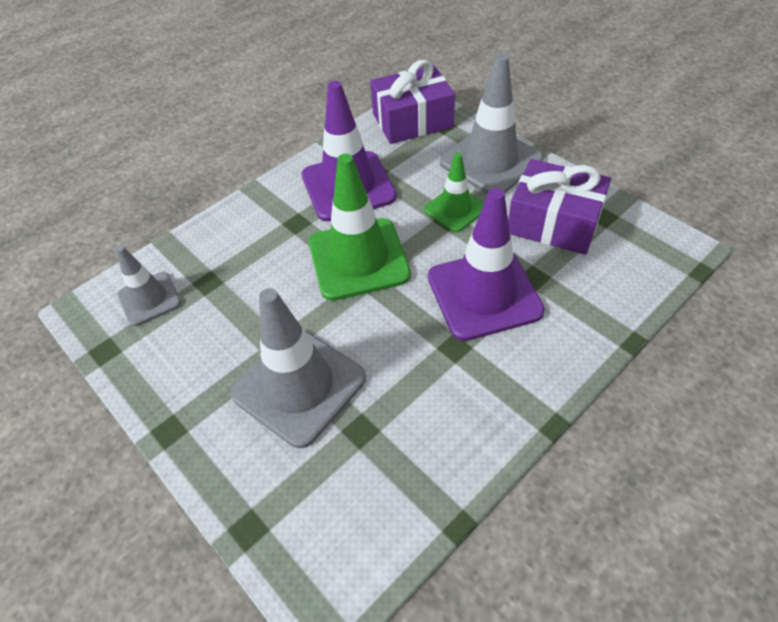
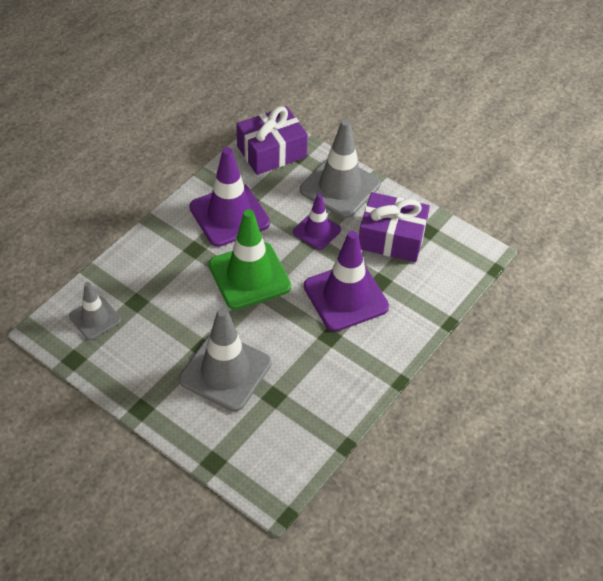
camera: 15 degrees left, 0 degrees up
(455, 209) = (317, 231): green traffic cone -> purple traffic cone

